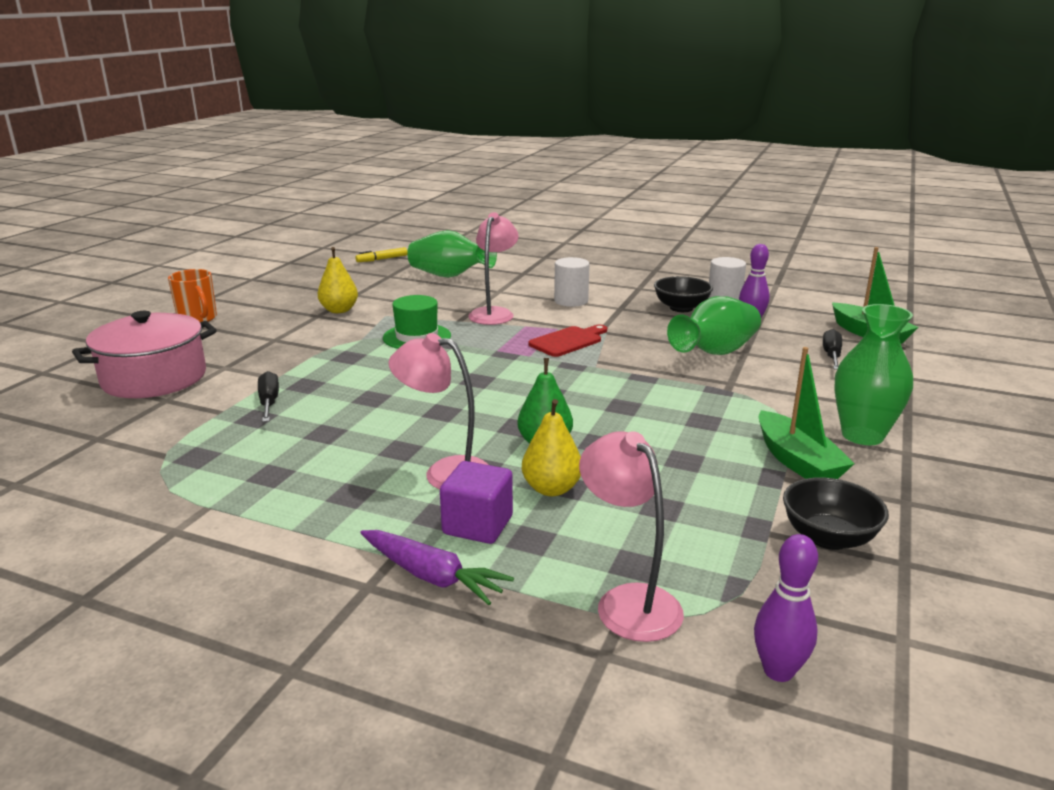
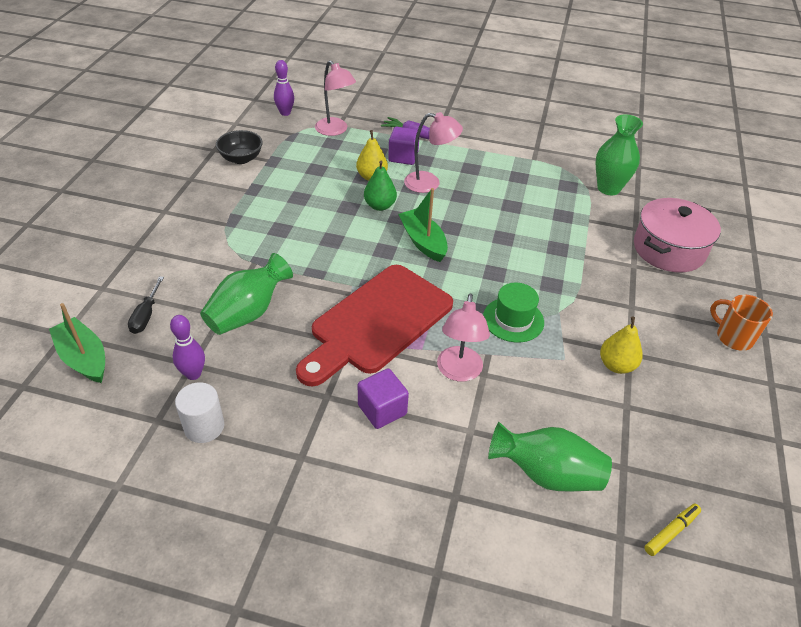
camera: 170 degrees right, 20 degrees up
(269, 402) = (567, 230): black screwdriver -> none
(568, 341) = (377, 322): red cutting board -> red cutting board, size x2.22
(571, 301) = (382, 410): white cylinder -> purple cube
(681, 308) = (259, 402): black bowl -> none
(797, 461) = (234, 201): green boat -> green boat (423, 242)
(862, 435) = (182, 223): green vase -> green vase (608, 188)

